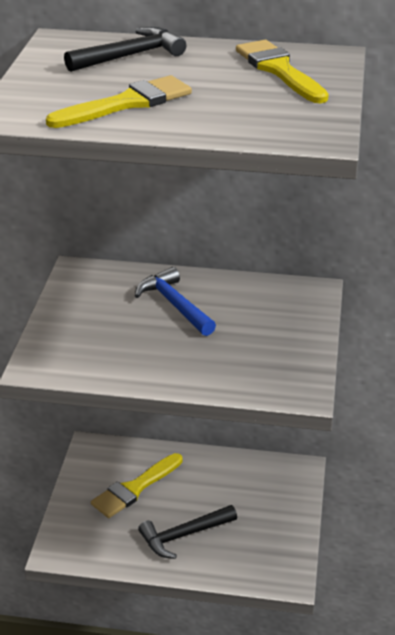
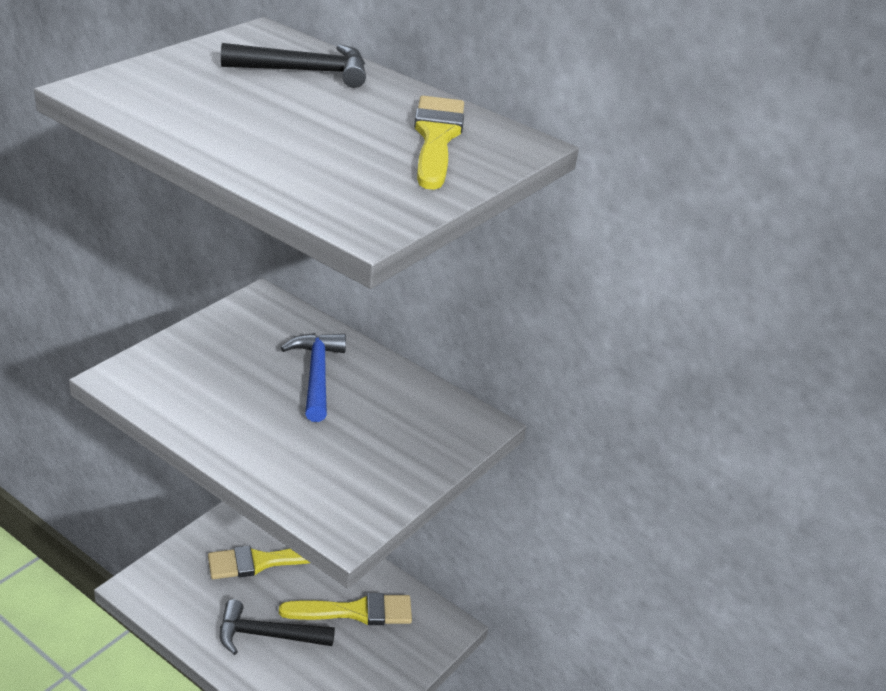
camera: 25 degrees right, 0 degrees up
(127, 103) = (224, 116): yellow brush -> yellow brush (355, 611)

